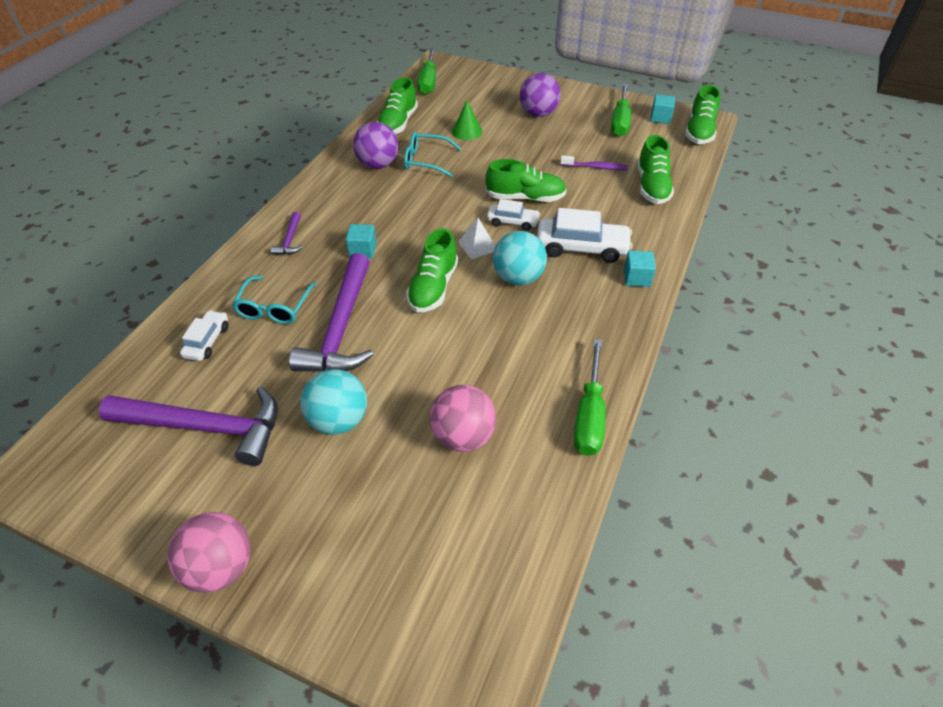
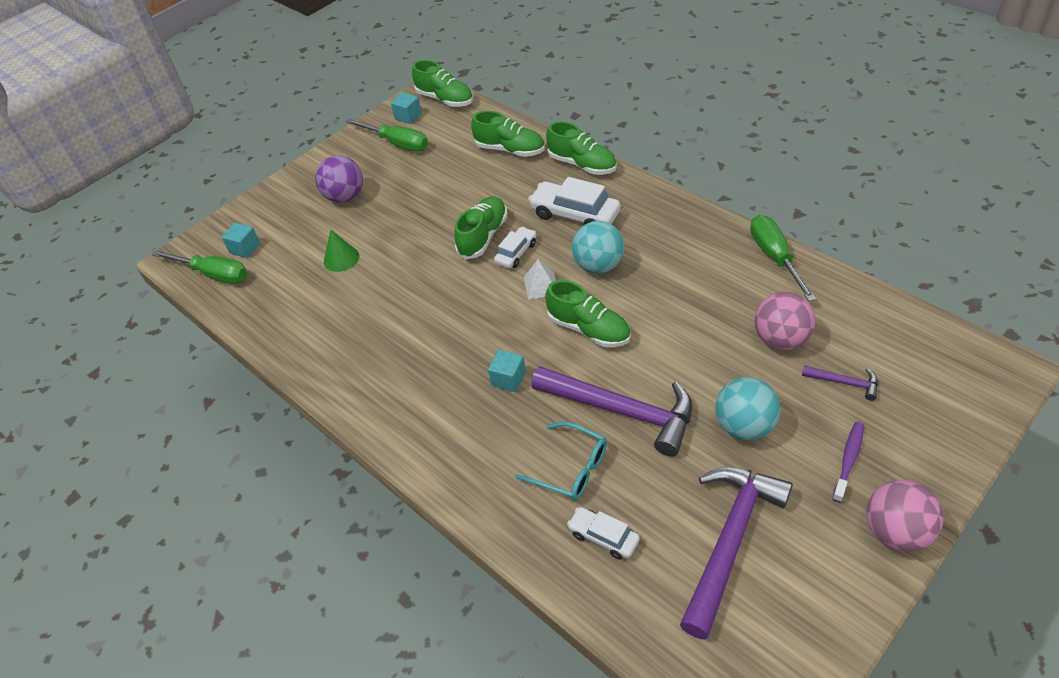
camera: 65 degrees left, 0 degrees up
(290, 240) = (460, 445): purple hammer -> purple hammer (844, 383)
(378, 165) = (359, 345): purple ball -> none
(398, 123) = (285, 316): green shoe -> green shoe (582, 164)
(426, 161) = (376, 301): turquoise glasses -> none
(581, 248) = (575, 214): white car -> white car turned 90 degrees counterclockwise
(589, 415) = (774, 257): green screwdriver -> green screwdriver turned 135 degrees counterclockwise
(595, 167) = (461, 178): purple toothbrush -> purple toothbrush (848, 460)
(636, 278) = (628, 191): turquoise cube -> turquoise cube (245, 248)

